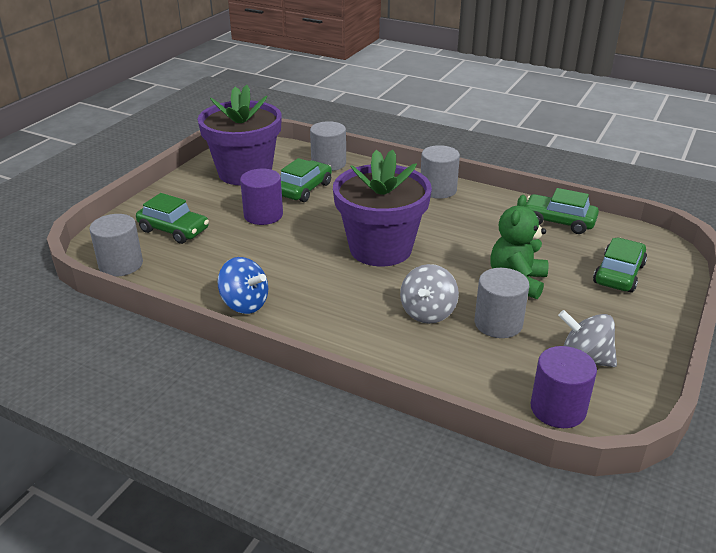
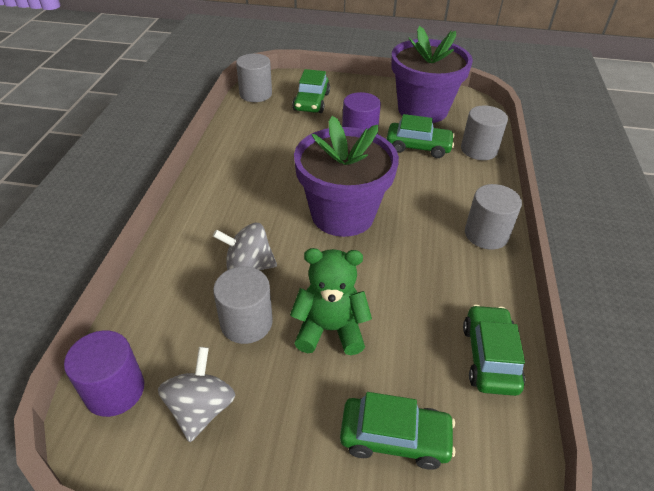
camera: 70 degrees right, 10 degrees up
(244, 304) = (226, 159): blue spinning top -> none

